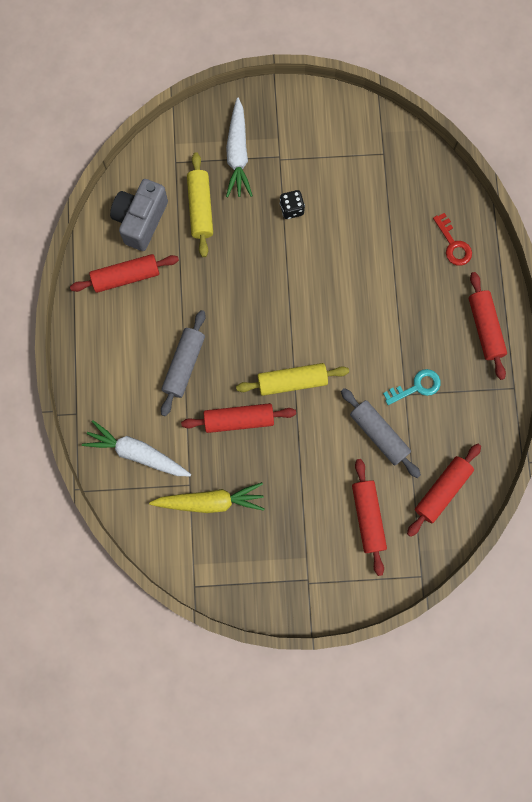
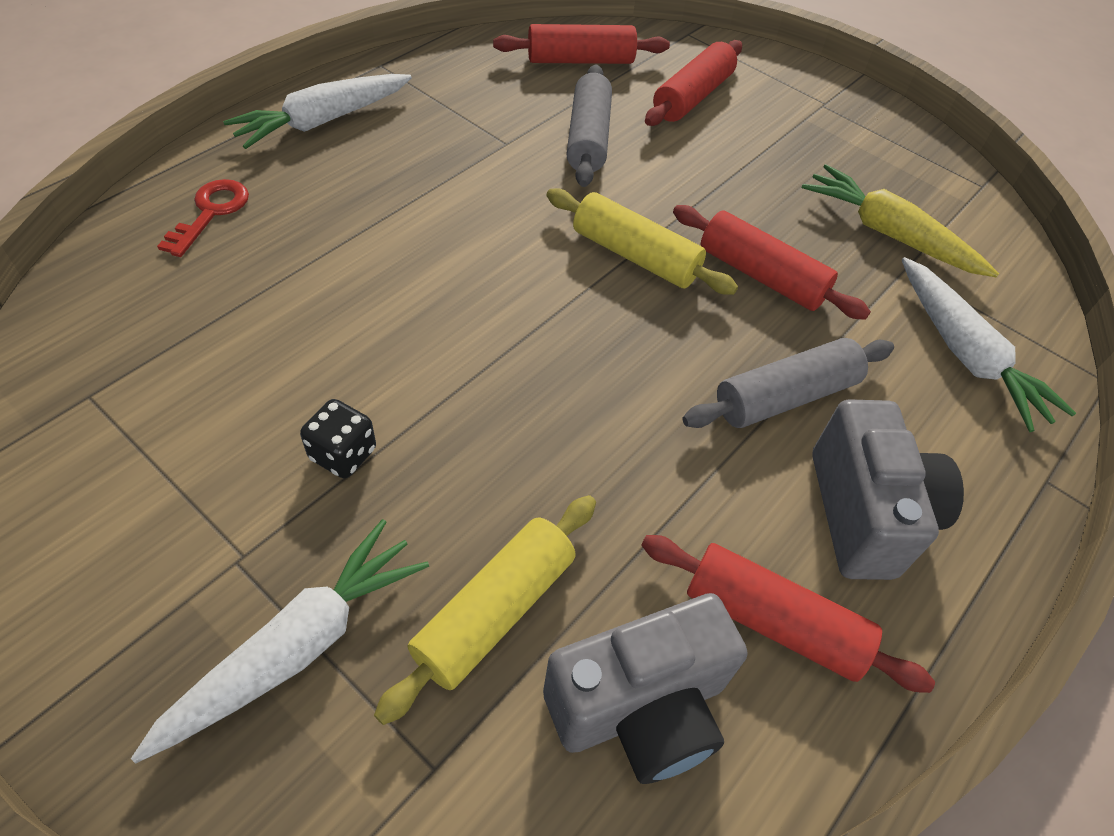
camera: 140 degrees left, 25 degrees down
(125, 340) = (865, 513): none -> grey camera
(416, 387) = (483, 139): turquoise key -> none
(485, 328) = (322, 121): red rolling pin -> white carrot

